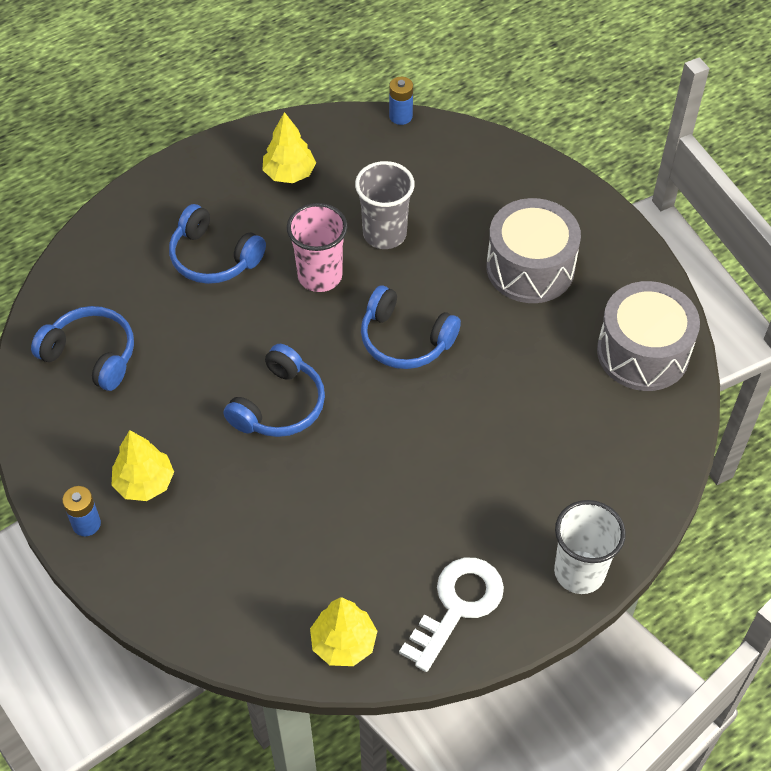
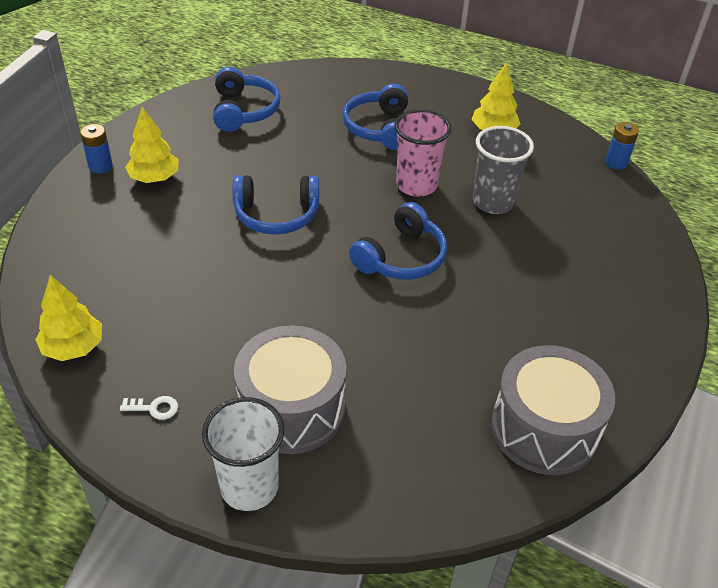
camera: 55 degrees right, 10 degrees down
(405, 340) = (401, 257): blue headphones -> blue headphones turned 135 degrees counterclockwise
(457, 606) = (154, 408): white key -> white key, size x0.41
(530, 268) = (554, 304): grey drum -> grey drum (291, 408)

